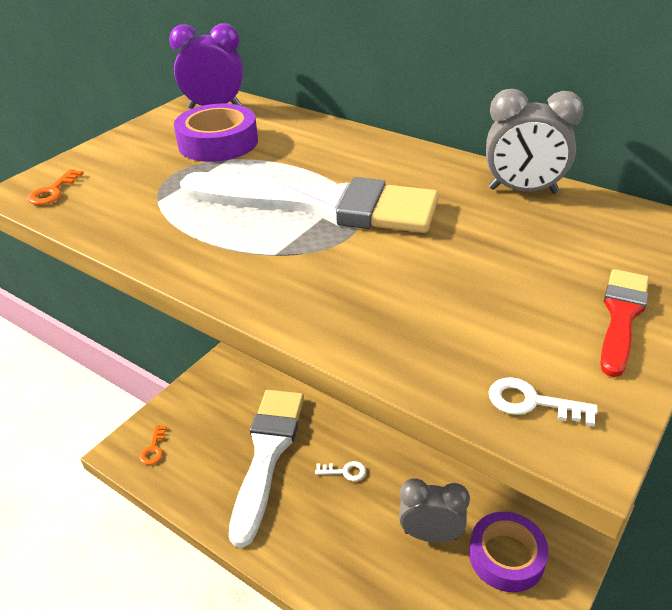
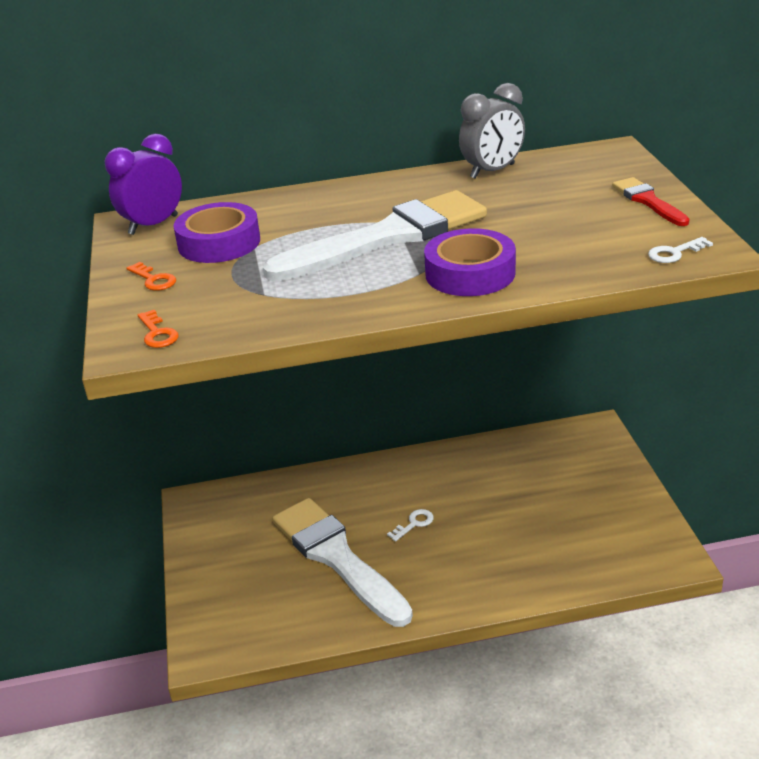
camera: 45 degrees left, 5 degrees down
(153, 448) = (231, 628): orange key -> orange key (153, 280)
(430, 535) = (524, 513): grey clock -> none
(506, 556) = (583, 489): purple tape -> purple tape (470, 273)

